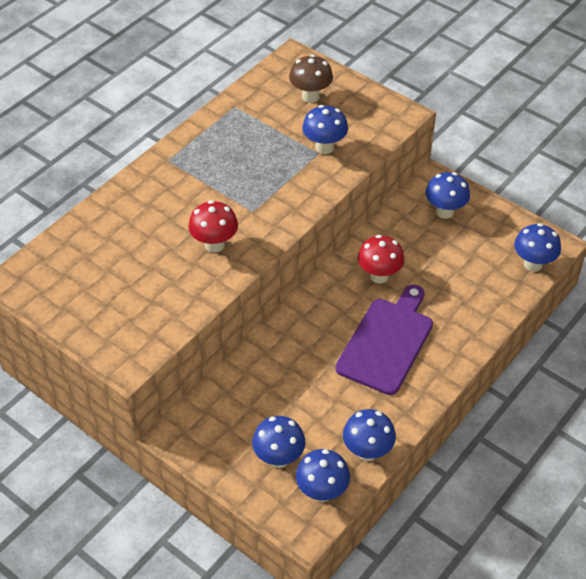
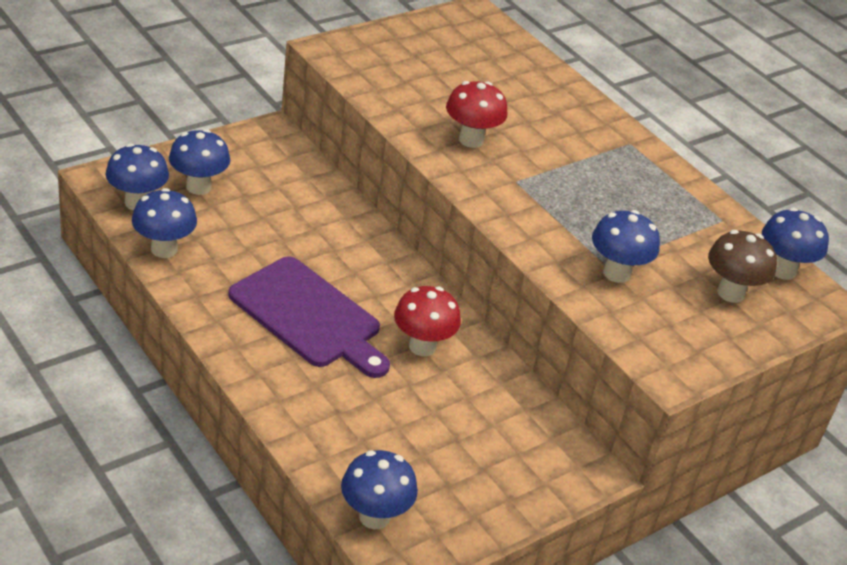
camera: 100 degrees right, 10 degrees down
(444, 211) = (519, 457): blue mushroom -> blue mushroom (782, 270)

